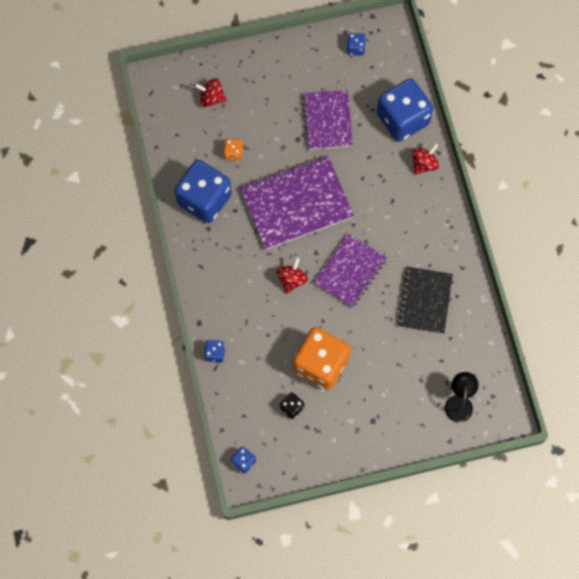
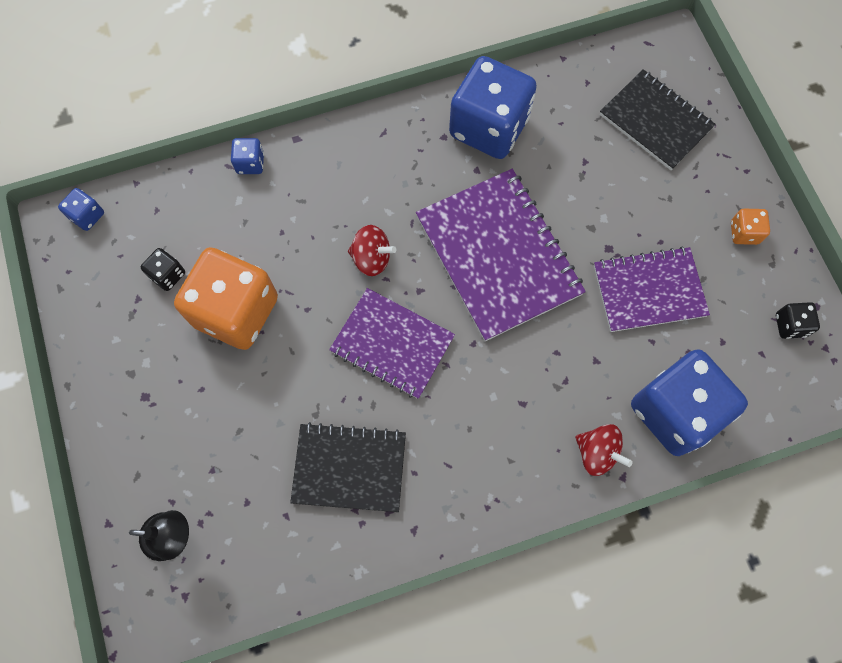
camera: 85 degrees right, 0 degrees up
(211, 98) = (655, 121): red spinning top -> black notebook
(233, 153) = (569, 159): orange dice -> orange dice (744, 233)
(355, 48) = (790, 325): blue dice -> black dice

